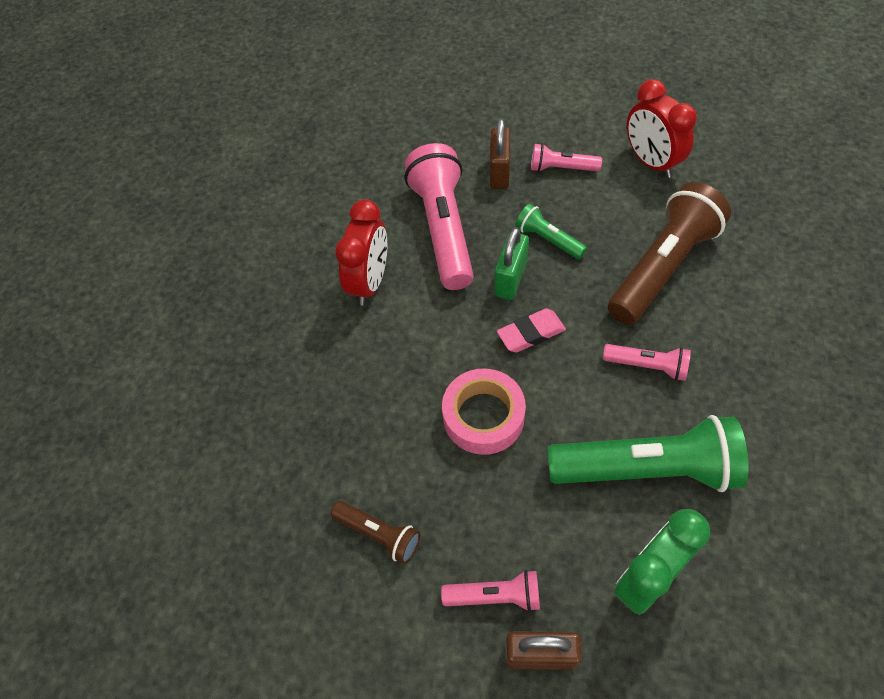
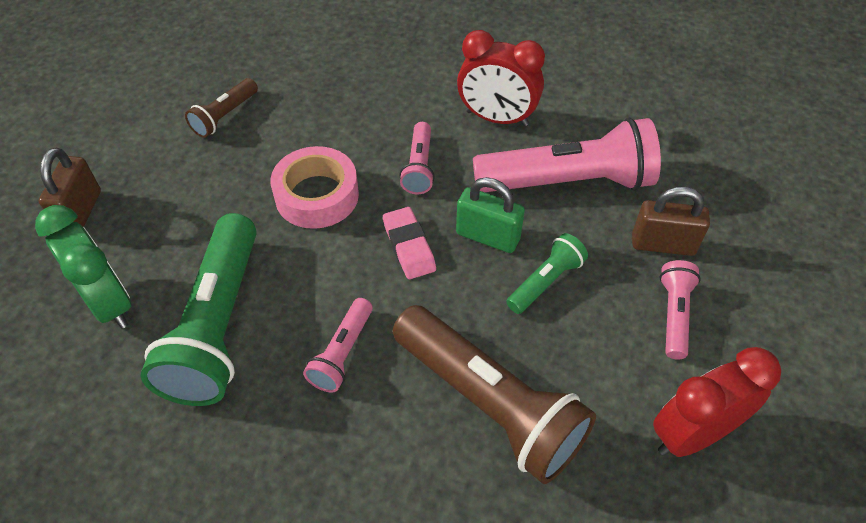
camera: 90 degrees right, 5 degrees down
(495, 596) = (142, 187): pink flashlight -> pink flashlight (419, 167)

